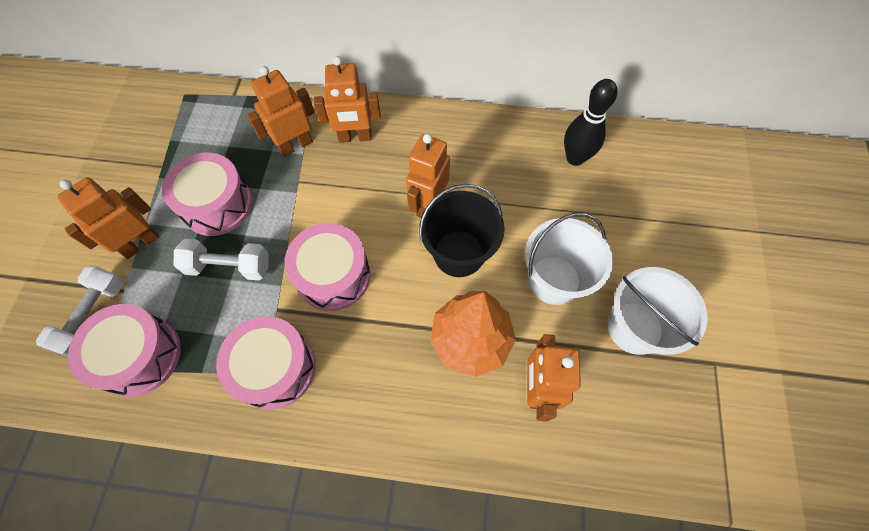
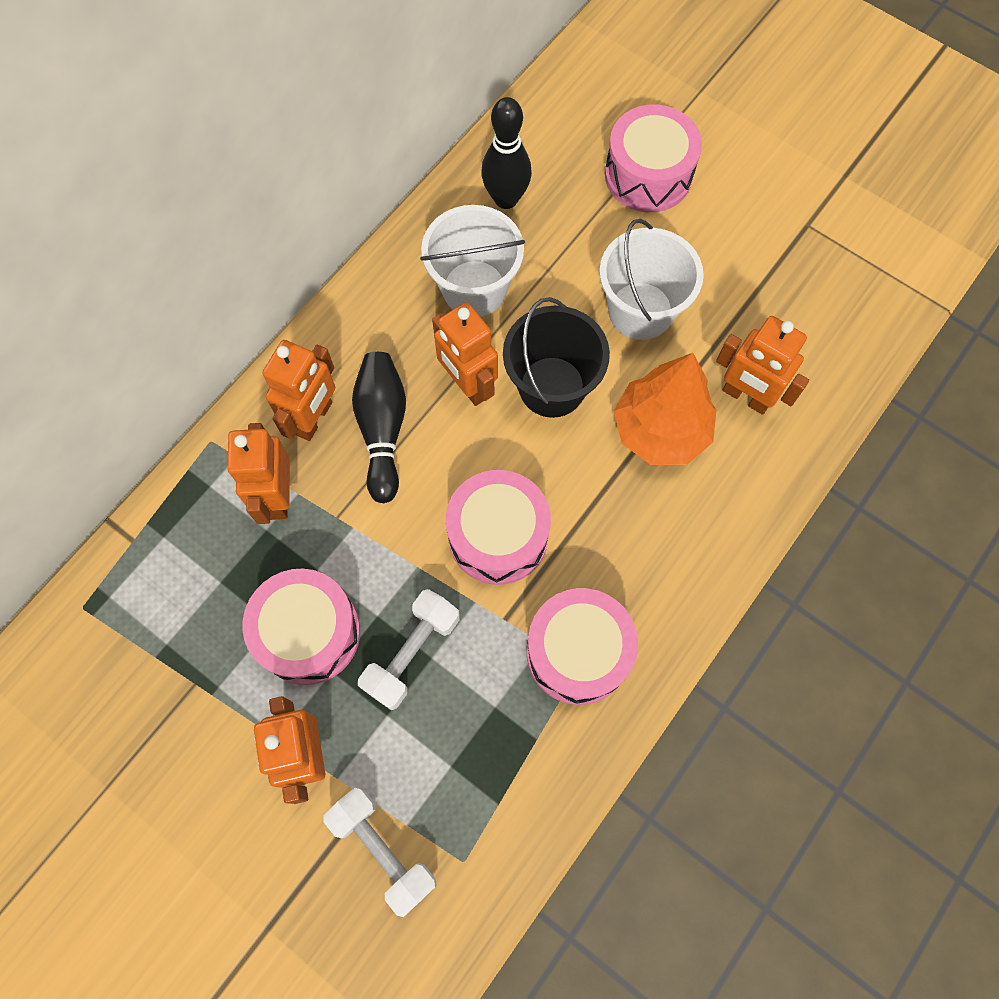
camera: 60 degrees left, 5 degrees up
(140, 356) = (473, 806): pink drum -> pink drum (648, 175)
(369, 175) = (382, 430): none -> black bowling pin
(635, 327) = (734, 269): white bucket -> white bucket (474, 288)

